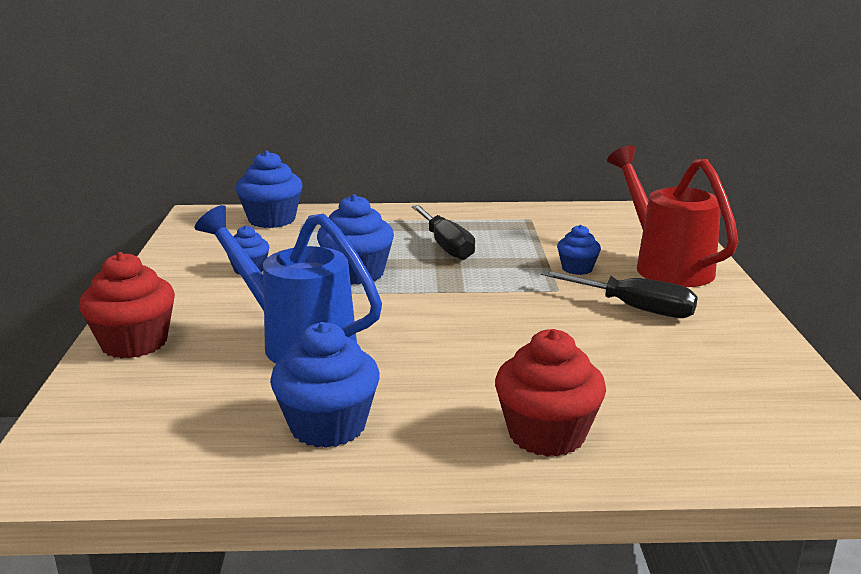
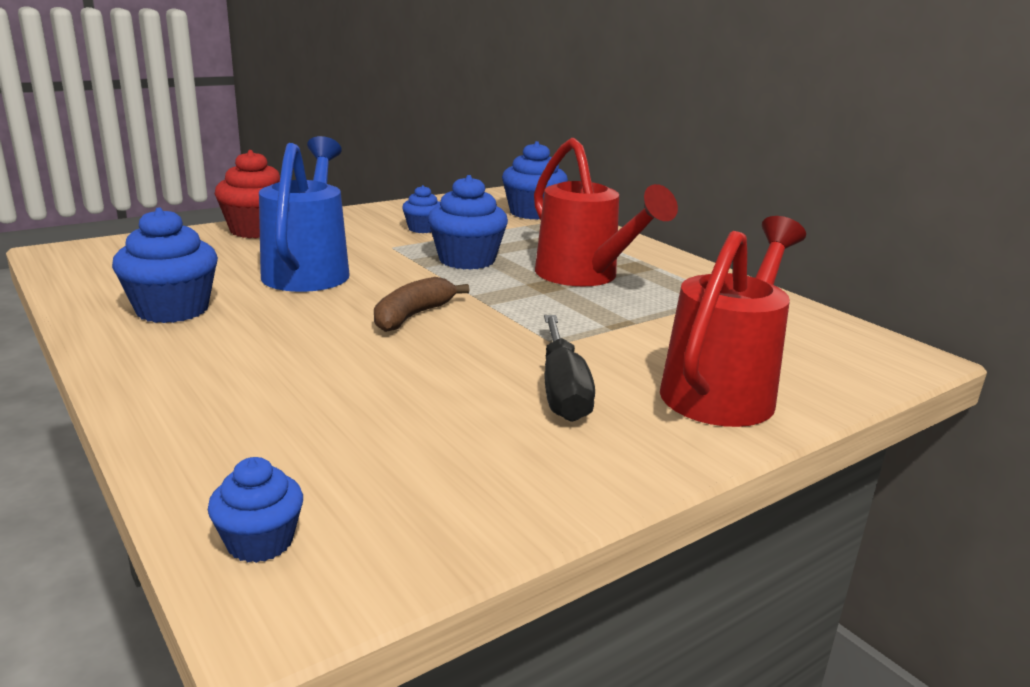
camera: 55 degrees right, 0 degrees up
(446, 246) = (585, 277): black screwdriver -> red watering can
(459, 323) = (413, 316): none -> brown banana
(546, 434) = (214, 394): red cupcake -> none
(577, 268) = (628, 342): blue cupcake -> blue cupcake (260, 542)

